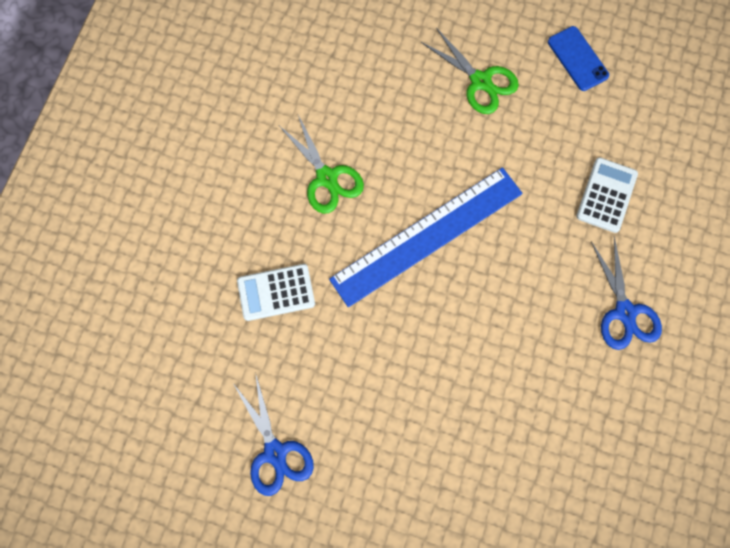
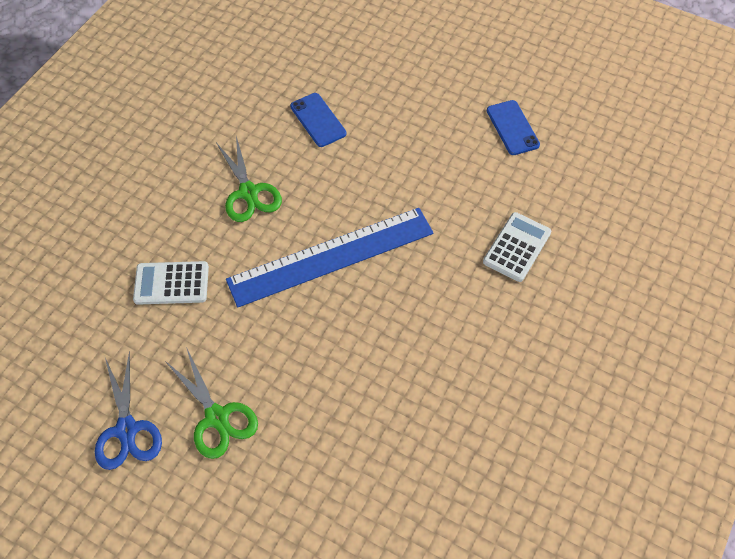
camera: 10 degrees right, 15 degrees down
(377, 81) = (318, 120): none -> blue phone
(480, 81) = (415, 133): green scissors -> green scissors (217, 417)
(625, 312) = (514, 356): blue scissors -> none

